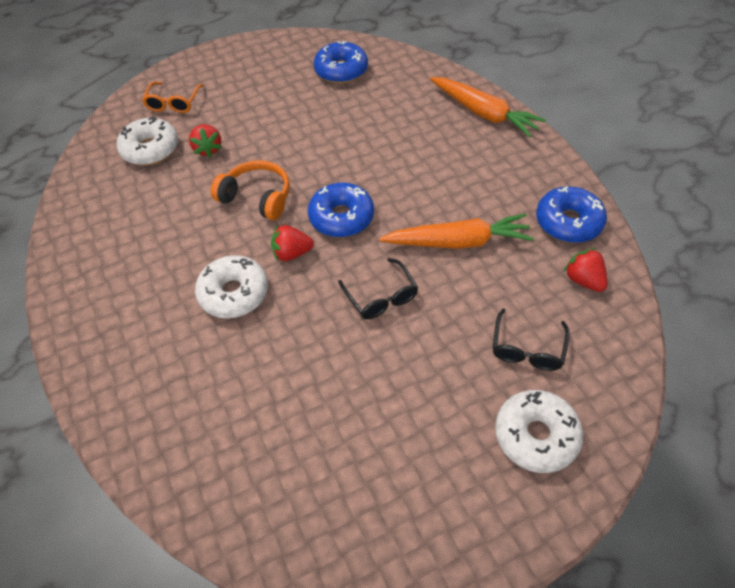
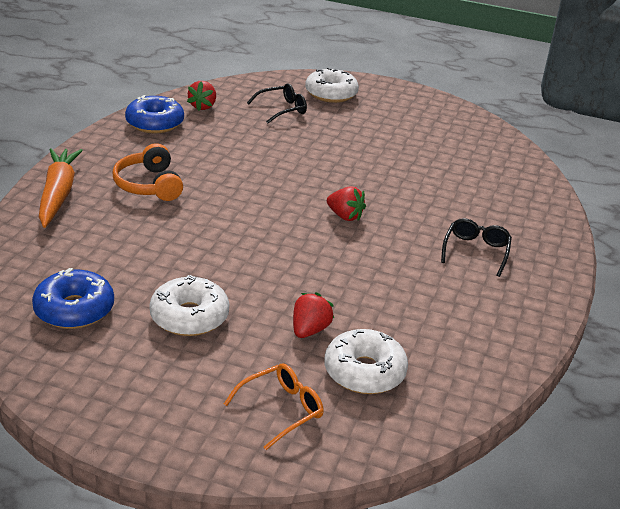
camera: 140 degrees left, 20 degrees down
(234, 293) = (413, 222): white donut -> white donut (189, 316)
(257, 198) = (321, 263): orange headphones -> orange headphones (149, 185)
(341, 217) = (280, 211): blue donut -> none
(381, 297) = (322, 165): black glasses -> black glasses (476, 251)
(457, 242) = (232, 156): orange carrot -> none

